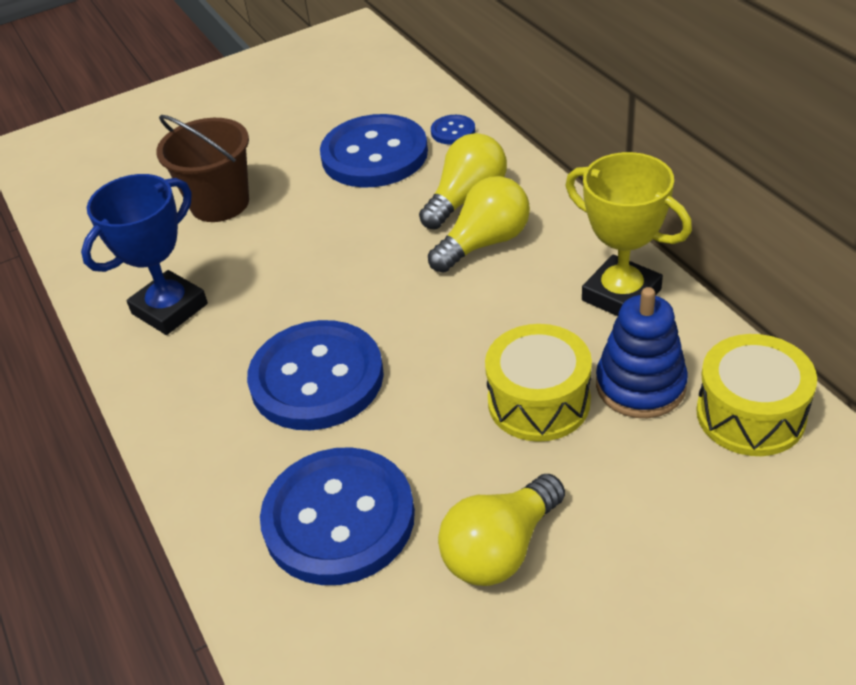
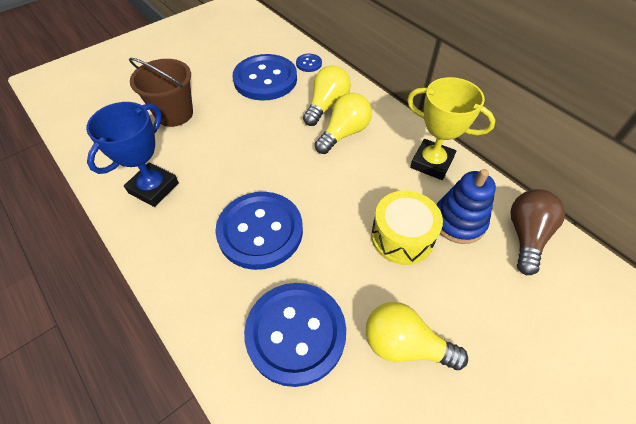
camera: 15 degrees left, 10 degrees up
(500, 548) = (405, 345): yellow light bulb -> yellow light bulb turned 75 degrees clockwise
(750, 414) = (526, 236): yellow drum -> brown light bulb

